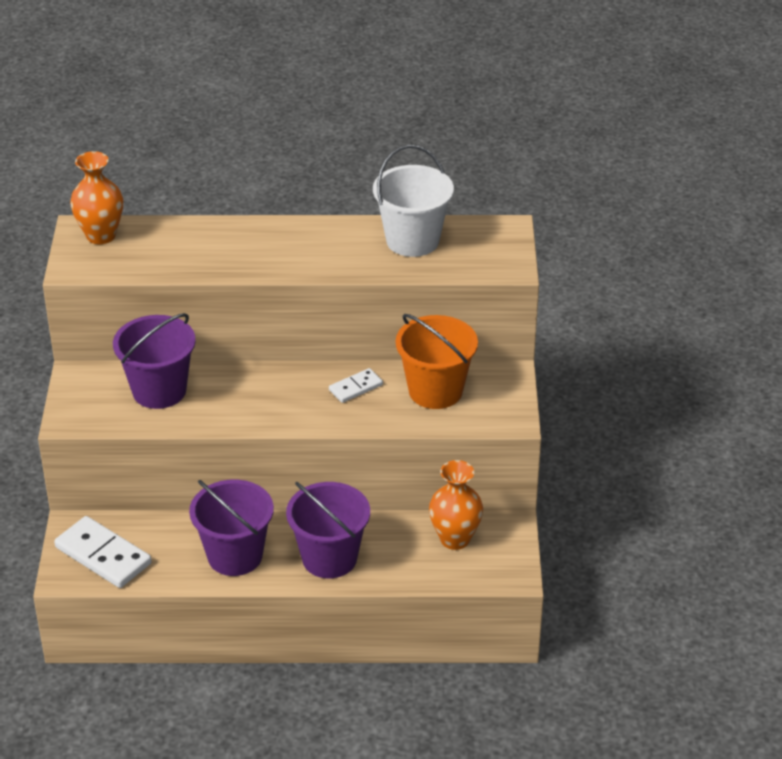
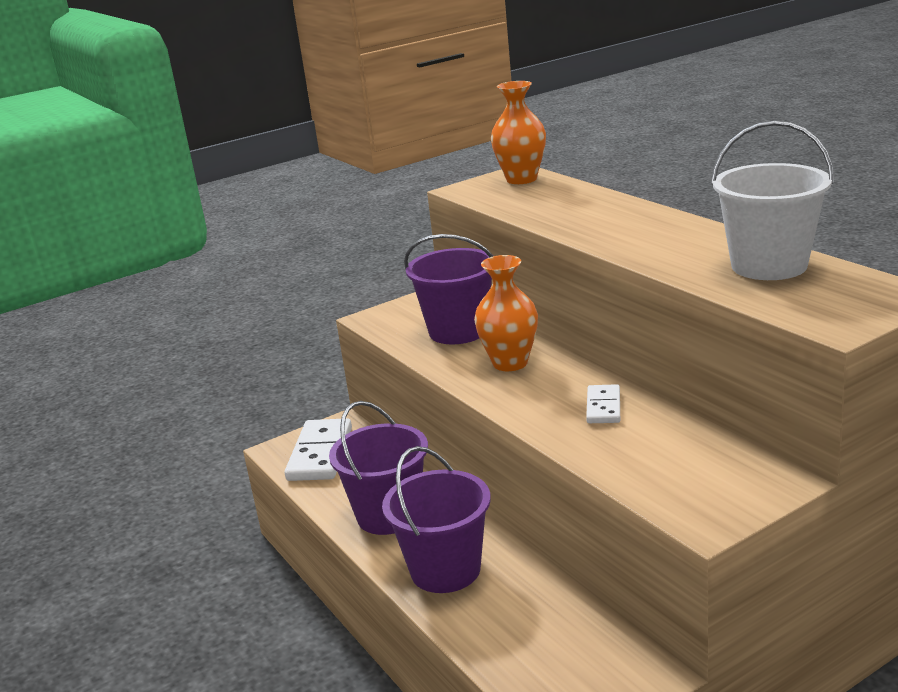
camera: 60 degrees right, 15 degrees down
(355, 387) = (603, 407): white domino -> white domino turned 75 degrees clockwise
(435, 391) = (672, 450): orange bucket -> none
(455, 539) = (574, 640): orange vase -> orange vase (510, 363)

